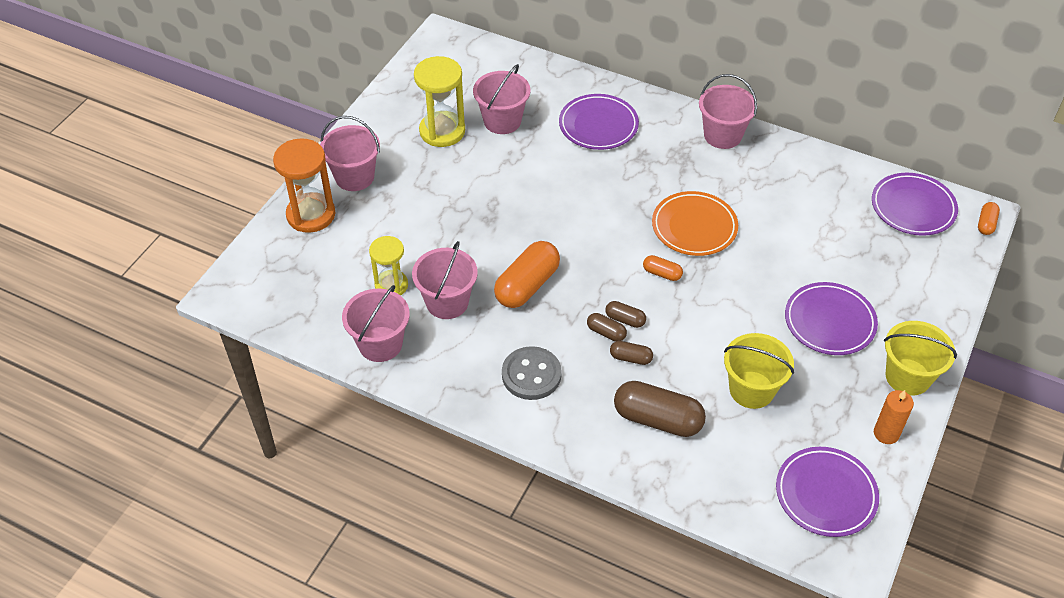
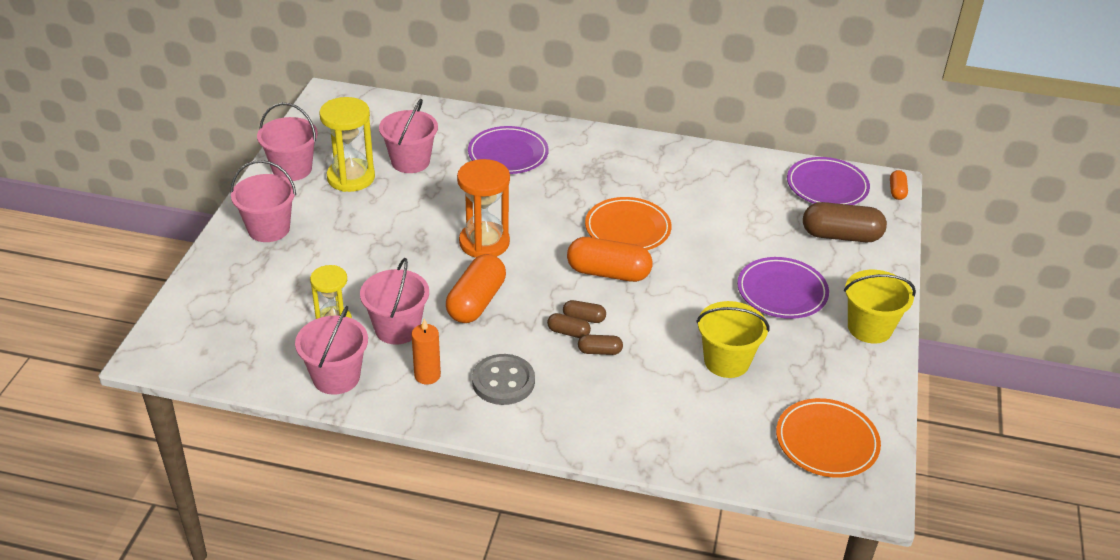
camera: 15 degrees left, 10 degrees down
(311, 215) = (230, 269): orange hourglass -> orange hourglass (484, 243)
(657, 419) = (643, 402): brown capsule -> brown capsule (841, 236)
(662, 273) = (608, 273): orange capsule -> orange capsule, size x2.04
(722, 135) = (631, 148): pink bucket -> pink bucket (292, 169)
(825, 494) = (826, 442): purple plate -> orange plate
(886, 433) = (866, 379): orange candle -> orange candle (427, 375)

